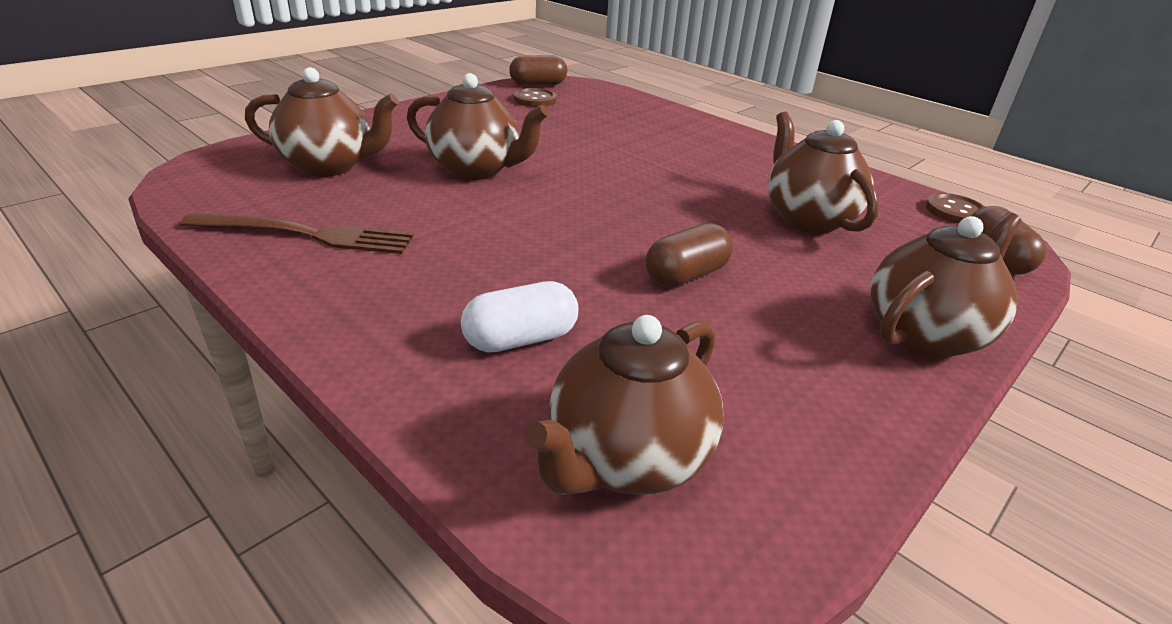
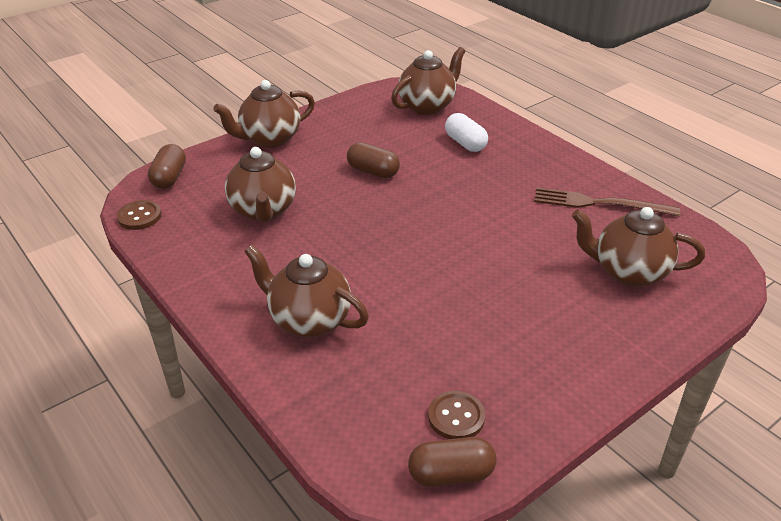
camera: 170 degrees left, 5 degrees up
(476, 170) = (507, 267): brown teapot -> brown teapot (309, 320)
(520, 339) = (465, 143): white capsule -> white capsule turned 75 degrees clockwise
(686, 275) = (373, 171): brown capsule -> brown capsule turned 60 degrees clockwise

